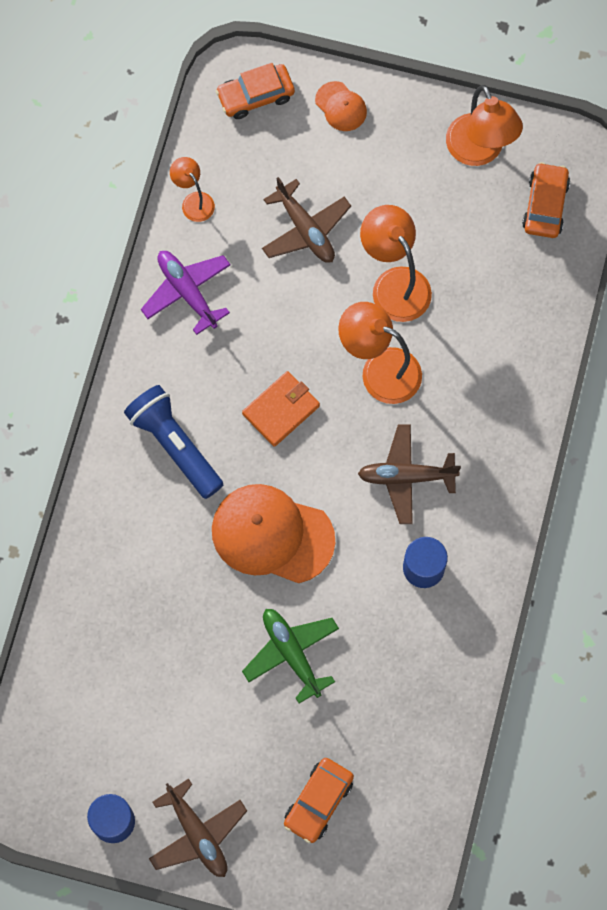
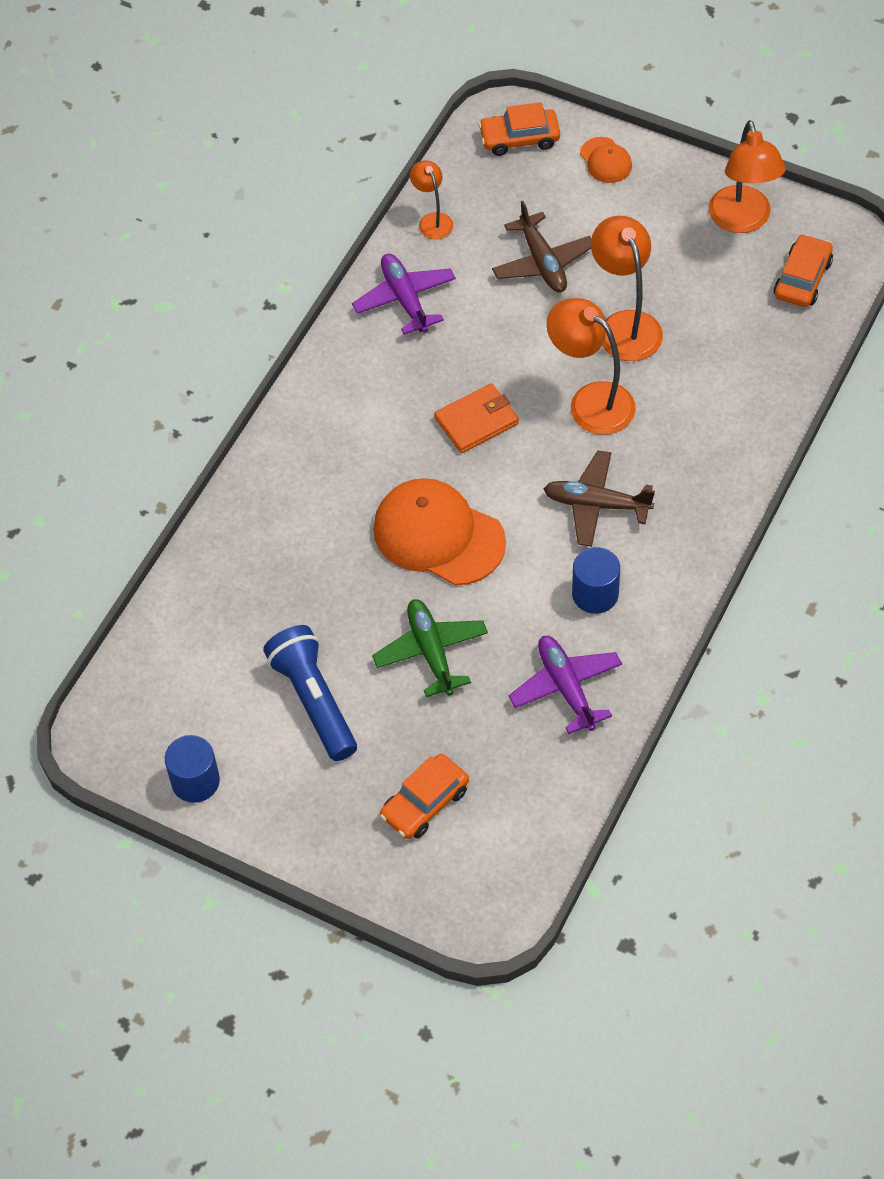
camera: 15 degrees right, 15 degrees down
(175, 446) = (356, 436): blue flashlight -> blue flashlight (314, 701)
(197, 834) = (283, 810): brown plane -> none
(417, 665) = (566, 687): none -> purple plane

